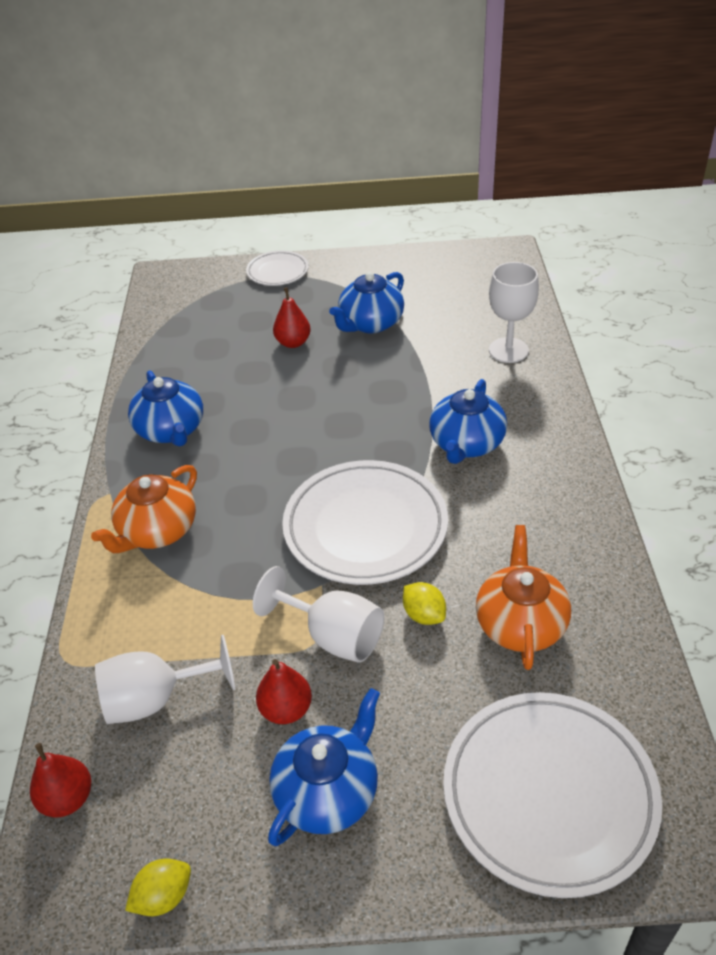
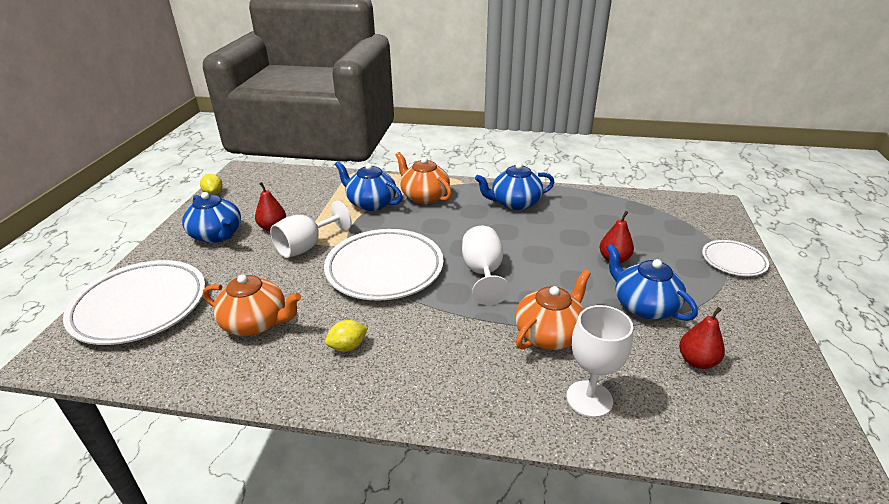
camera: 100 degrees right, 10 degrees down
(68, 798) = (278, 174): red pear -> red pear (697, 361)
(155, 699) = (310, 193): white goblet -> white goblet (483, 273)
(424, 615) = (295, 282): yellow lemon -> yellow lemon (348, 346)
(436, 377) = (549, 334): none -> orange teapot
(466, 444) = (450, 335): blue teapot -> blue teapot (371, 203)

